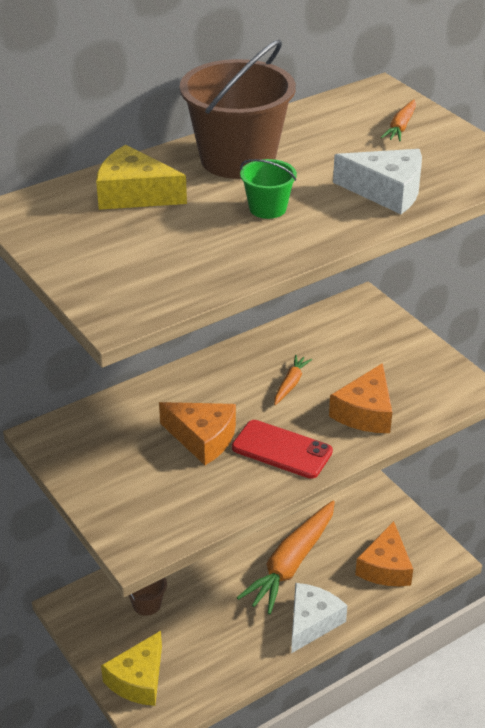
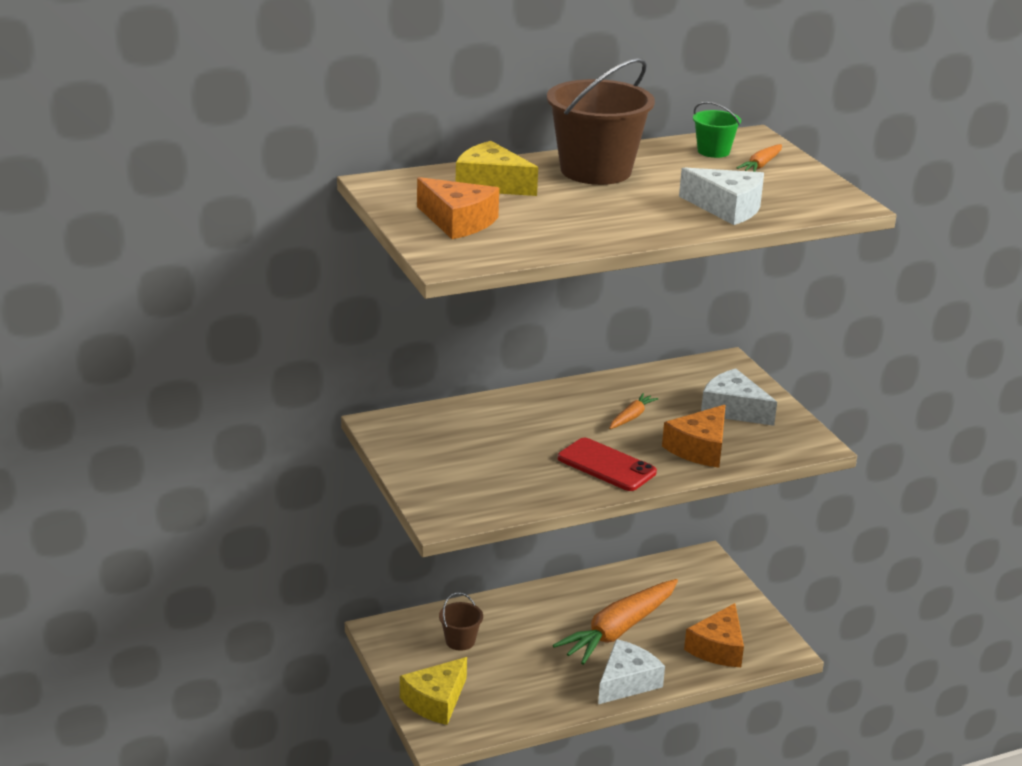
camera: 10 degrees right, 10 degrees down
(202, 438) = (531, 446): orange cheese -> orange cheese (458, 221)
(267, 208) = (610, 207): green bucket -> green bucket (713, 151)
(384, 358) = (733, 409): none -> white cheese

